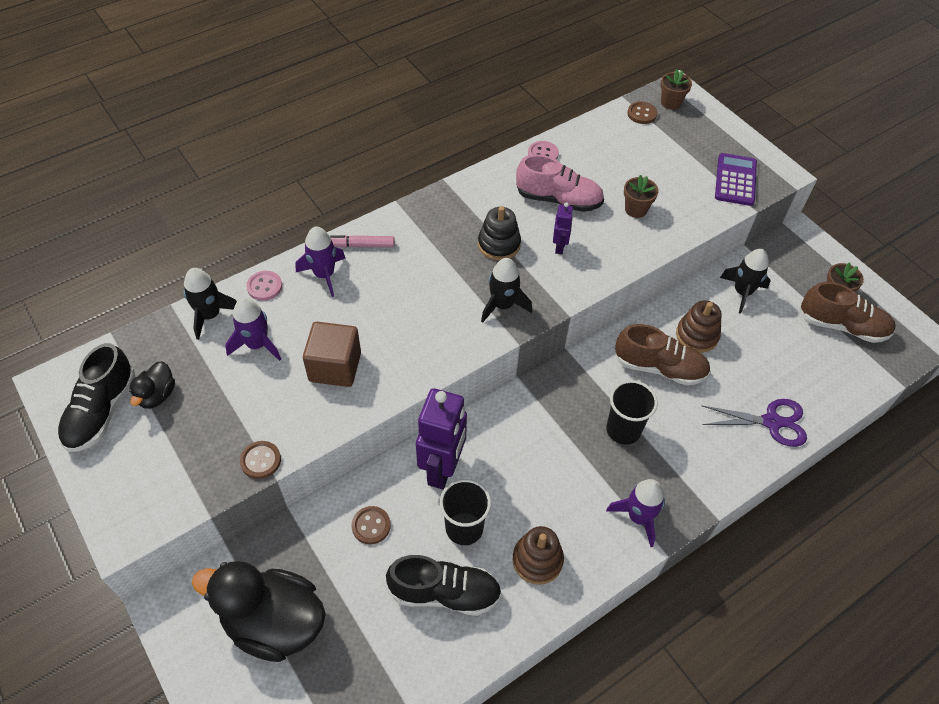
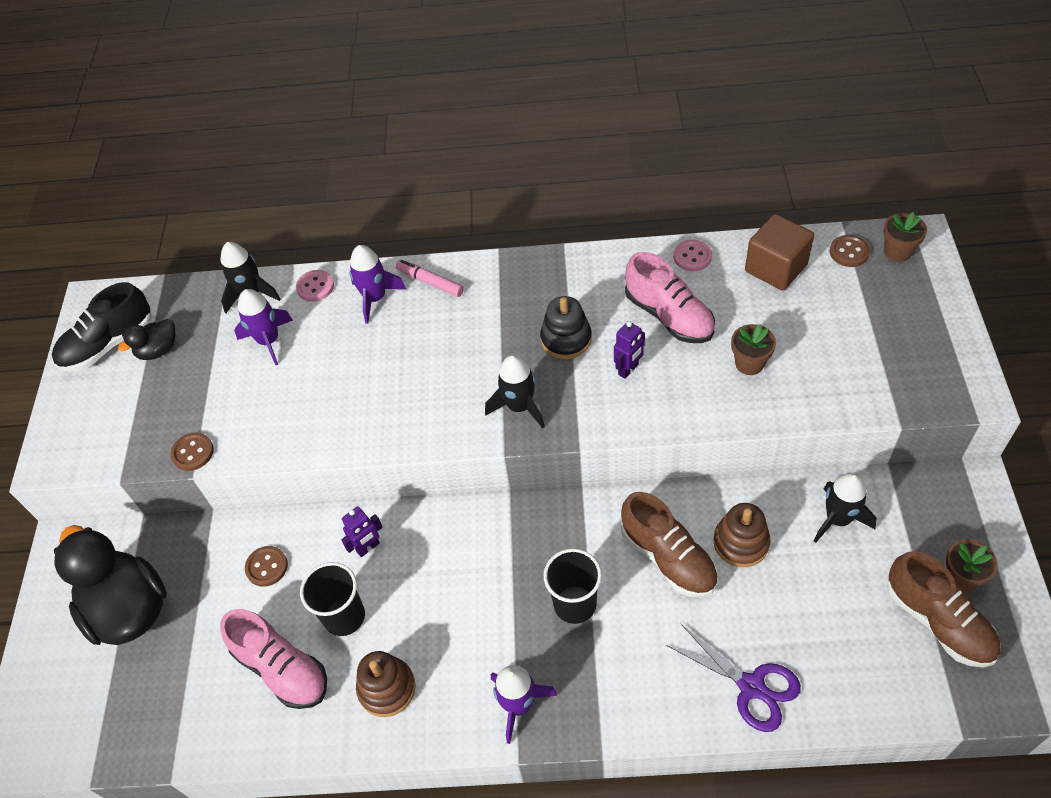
camera: 40 degrees right, 0 degrees up
(335, 367) = (317, 395): brown cube -> brown cube (775, 268)
(442, 469) = (368, 547): purple robot -> purple robot, size x0.48
(445, 593) = (282, 668): black shoe -> pink shoe
(735, 180) = (904, 378): purple calculator -> none

